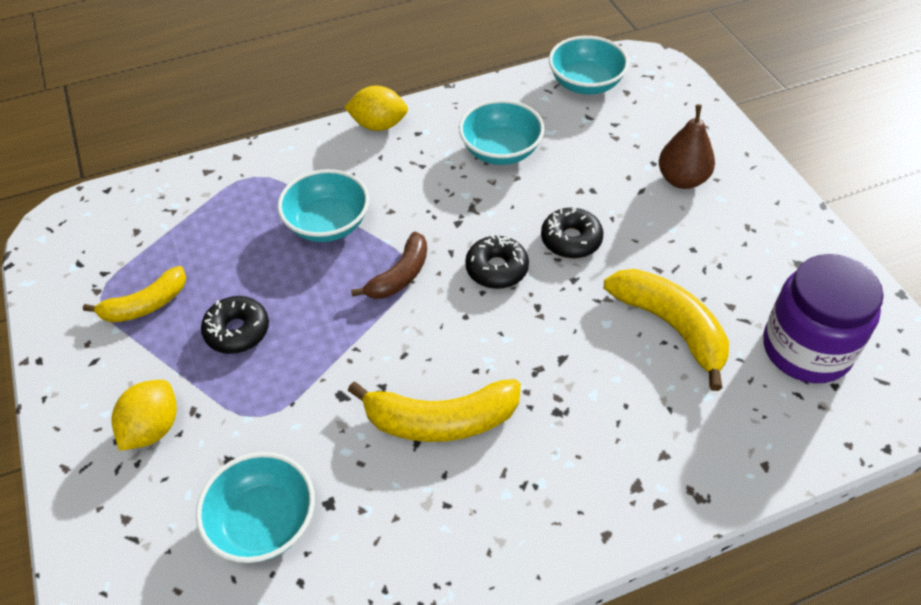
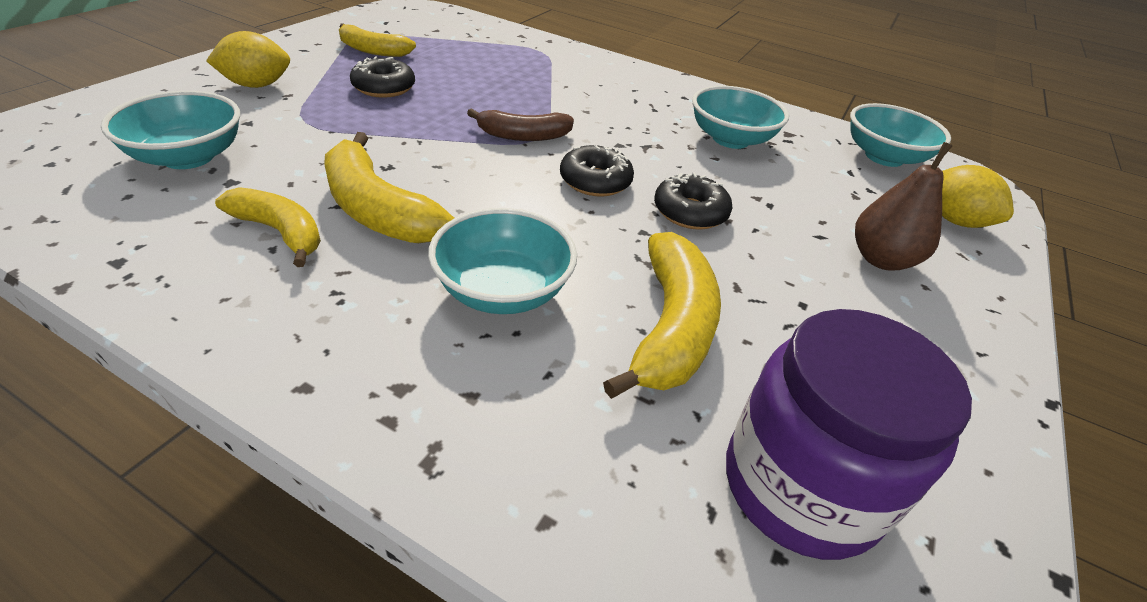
camera: 45 degrees right, 10 degrees down
(328, 224) = (534, 90): turquoise bowl -> turquoise bowl (503, 291)
(378, 125) = (664, 79): yellow lemon -> yellow lemon (954, 220)
(429, 493) = (280, 232): none -> yellow banana

